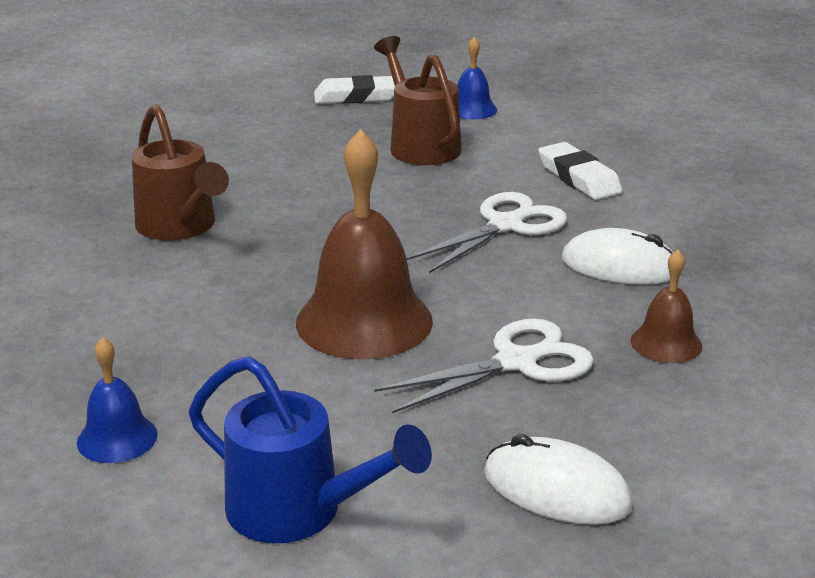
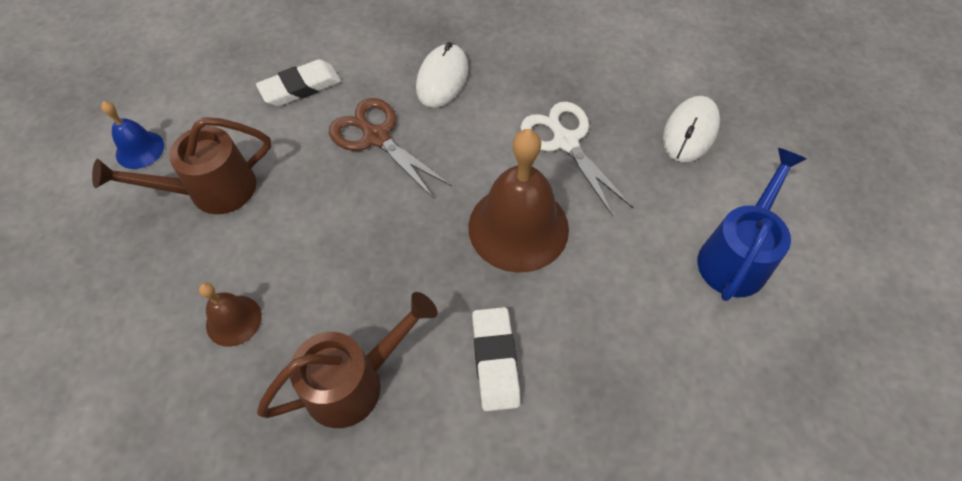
camera: 90 degrees left, 30 degrees up
(117, 438) = (683, 377): blue bell -> none
(357, 97) = (74, 245): white eraser -> white eraser (495, 360)
(506, 225) = (376, 137): white scissors -> brown scissors
(666, 343) = (538, 68): brown bell -> brown bell (233, 320)

